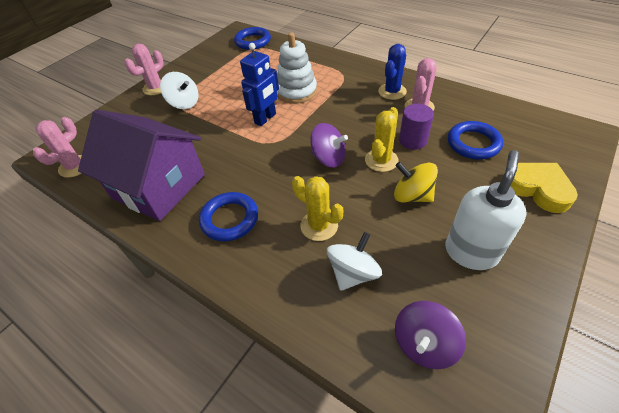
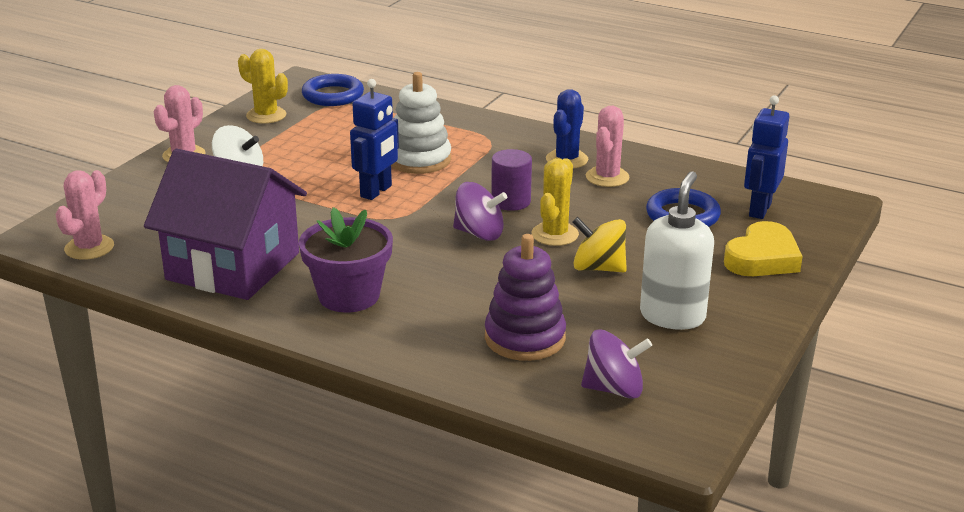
camera: 10 degrees left, 20 degrees down
(230, 219) = (349, 296): blue ring -> purple flower pot
(319, 226) = (475, 298): yellow cactus -> yellow cactus (266, 115)
(353, 273) = (525, 338): white spinning top -> purple stacking toy
(413, 140) = (598, 213): purple cylinder -> purple cylinder (511, 201)
(424, 344) = (614, 389): purple spinning top -> purple spinning top turned 120 degrees counterclockwise
(530, 138) = (759, 210): none -> blue robot
(538, 188) = (762, 258): yellow heart -> yellow heart turned 90 degrees clockwise

